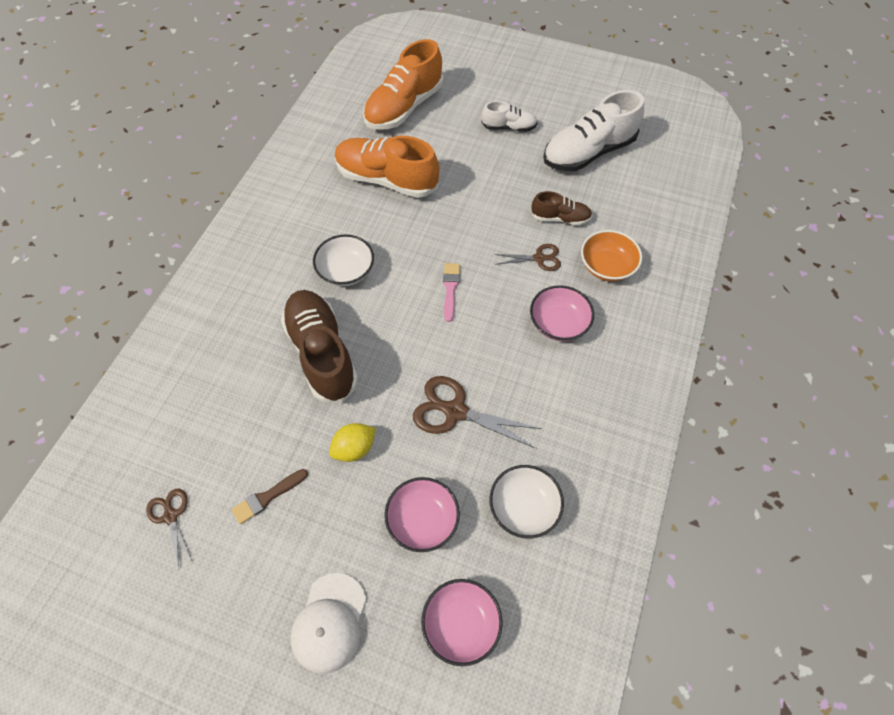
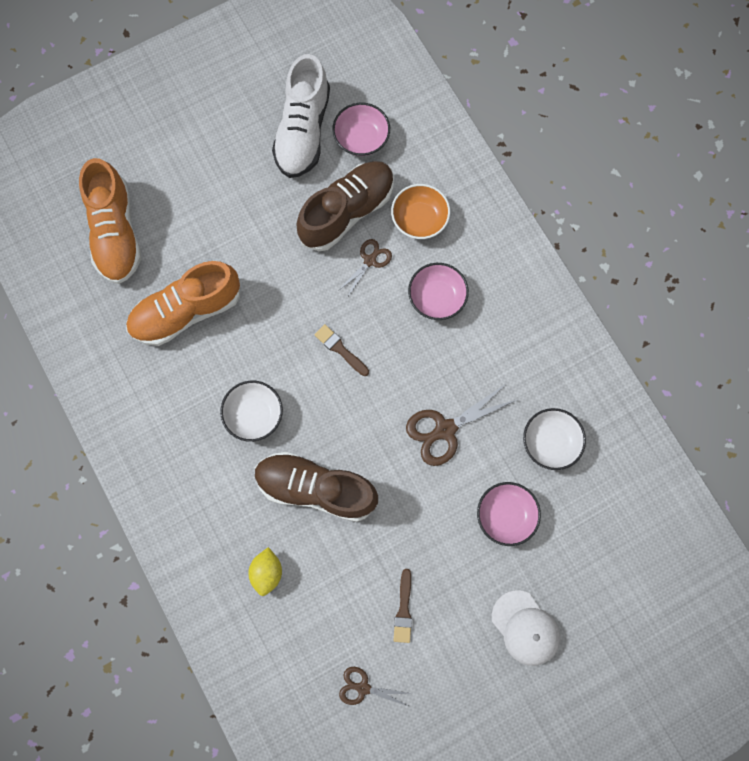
camera: 50 degrees left, 15 degrees up
(354, 448) = (415, 522): yellow lemon -> yellow lemon (267, 572)
(450, 289) = (340, 349): pink brush -> brown brush
(461, 624) = (591, 544): pink bowl -> pink bowl (361, 138)
(509, 127) = (219, 167): white shoe -> none
(560, 218) = (347, 212): brown shoe -> brown shoe, size x1.91

